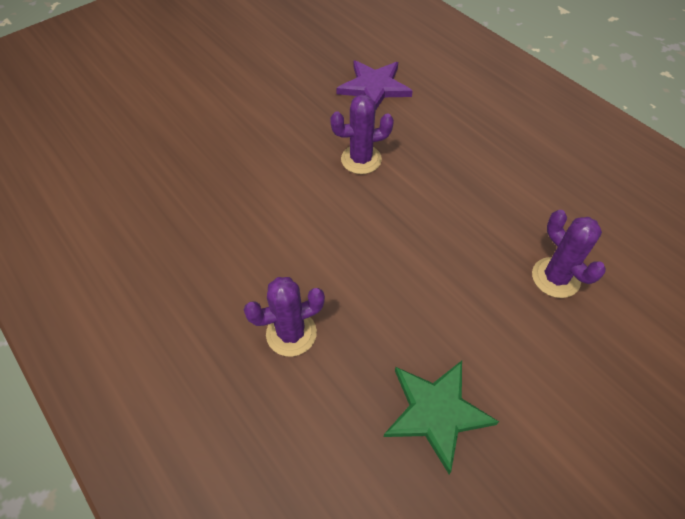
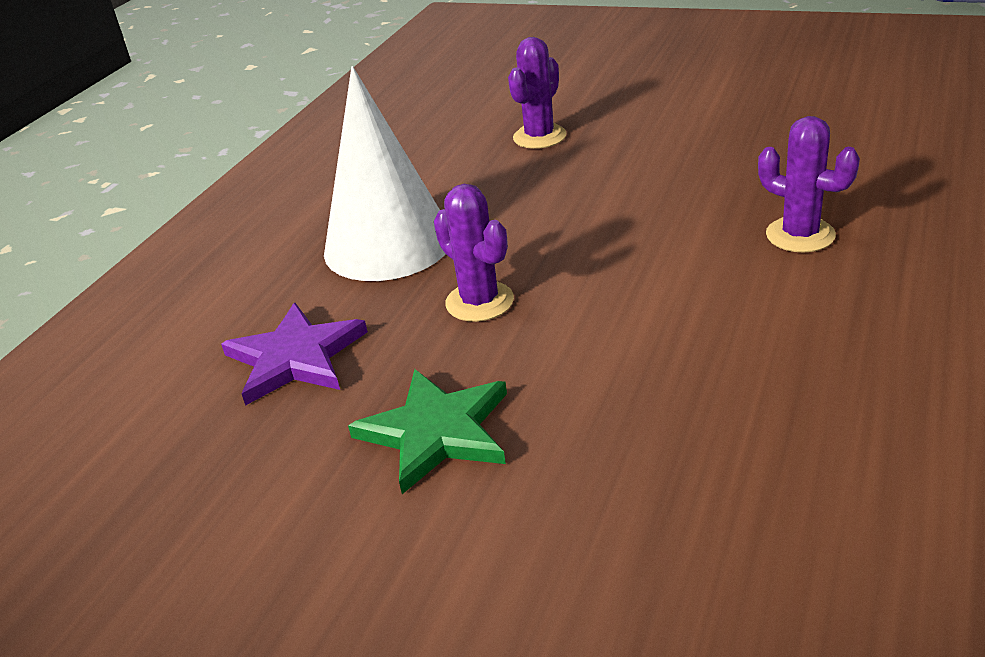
camera: 115 degrees left, 20 degrees down
(436, 412) = (759, 141): green star -> green star (436, 432)
(454, 146) = (388, 244): none -> white cone

